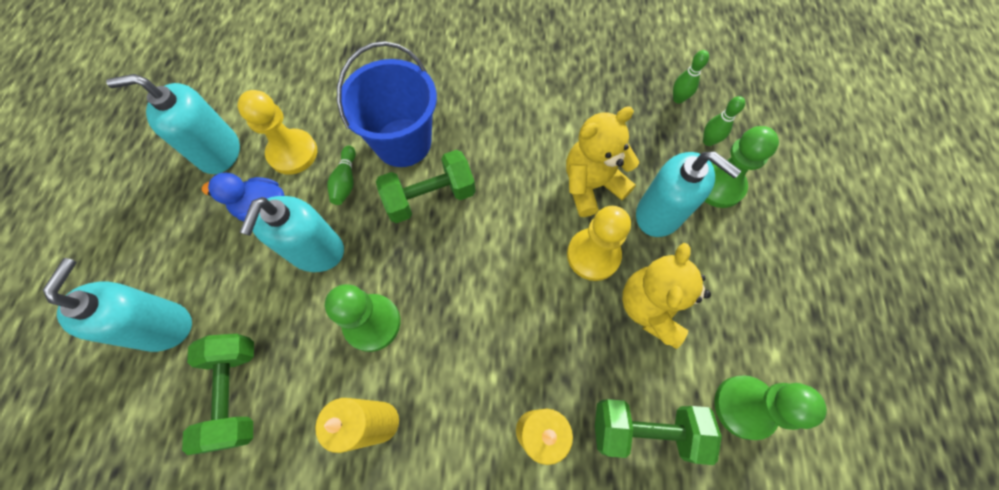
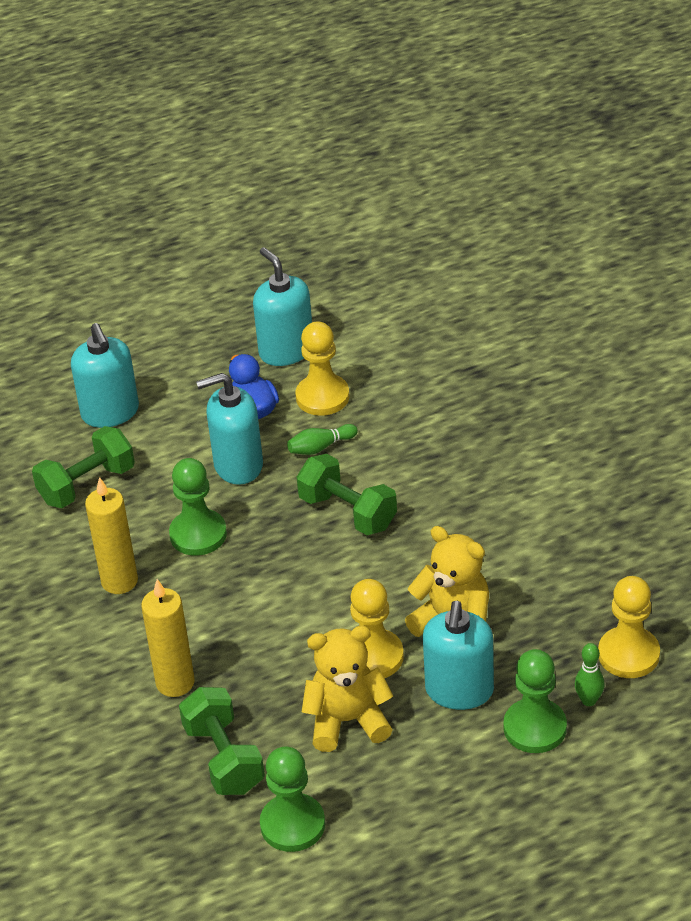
camera: 65 degrees right, 25 degrees down
(163, 326) = (110, 412): turquoise soap dispenser -> turquoise soap dispenser turned 90 degrees clockwise
(403, 142) = (393, 464): blue bucket -> none
(678, 99) = (628, 654): green bowling pin -> yellow pawn

